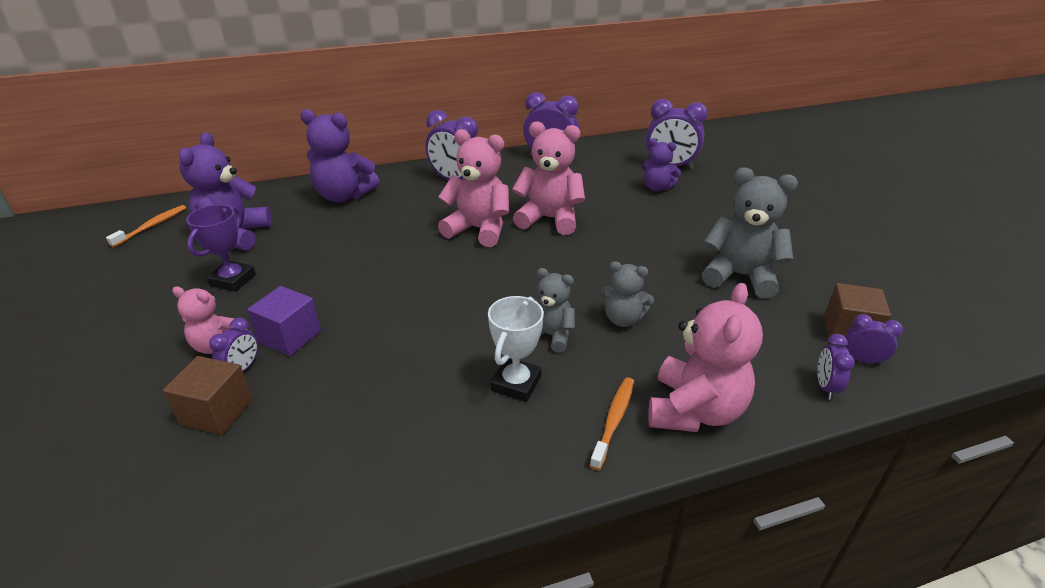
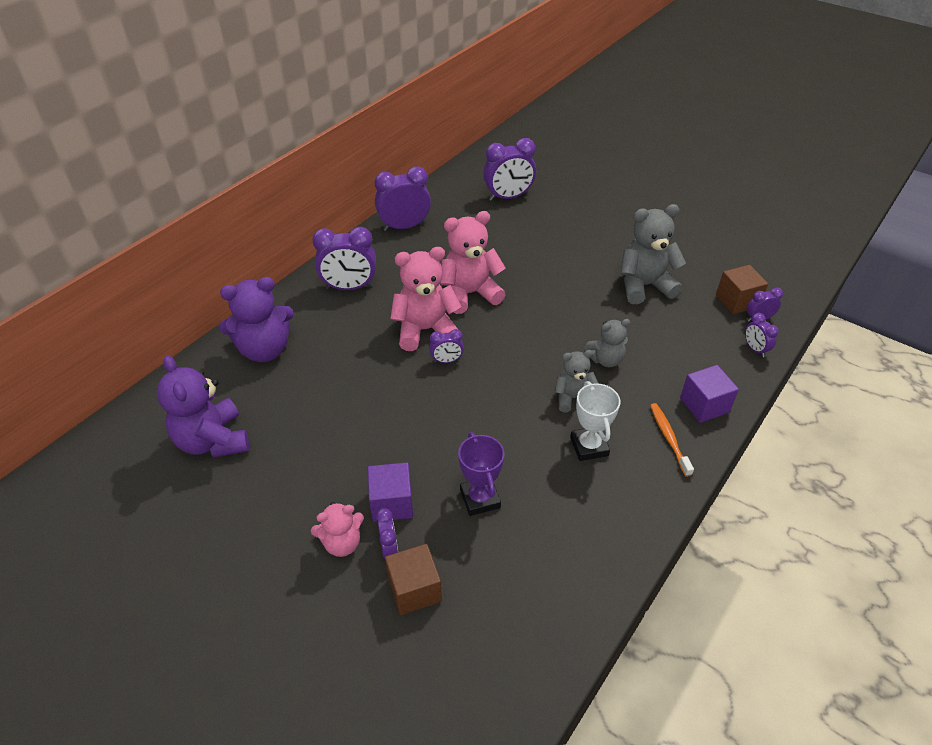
camera: 35 degrees left, 10 degrees up
(152, 226) = (108, 474): orange toothbrush -> none
(233, 280) = (274, 483): purple trophy -> purple trophy (480, 499)
(468, 257) = (447, 361): none -> purple clock
(657, 188) = (519, 225): purple teddy bear -> none
(694, 410) = (704, 405): pink teddy bear -> purple cube

